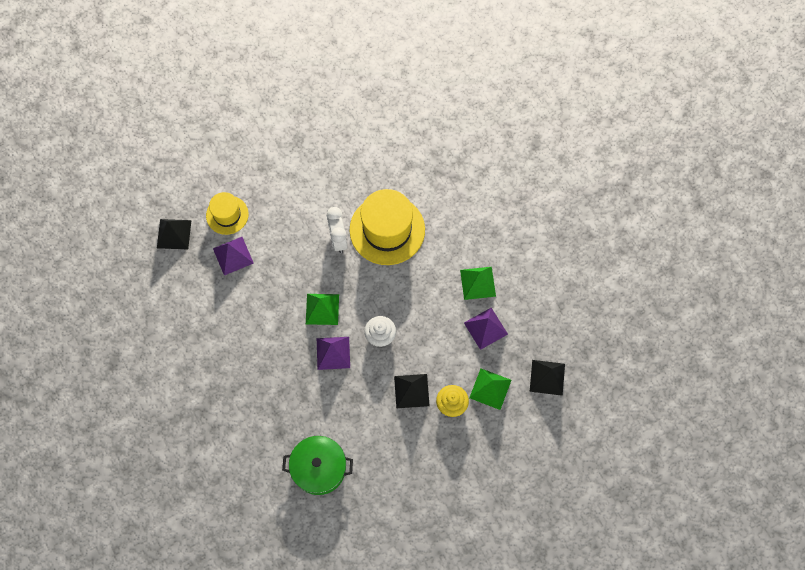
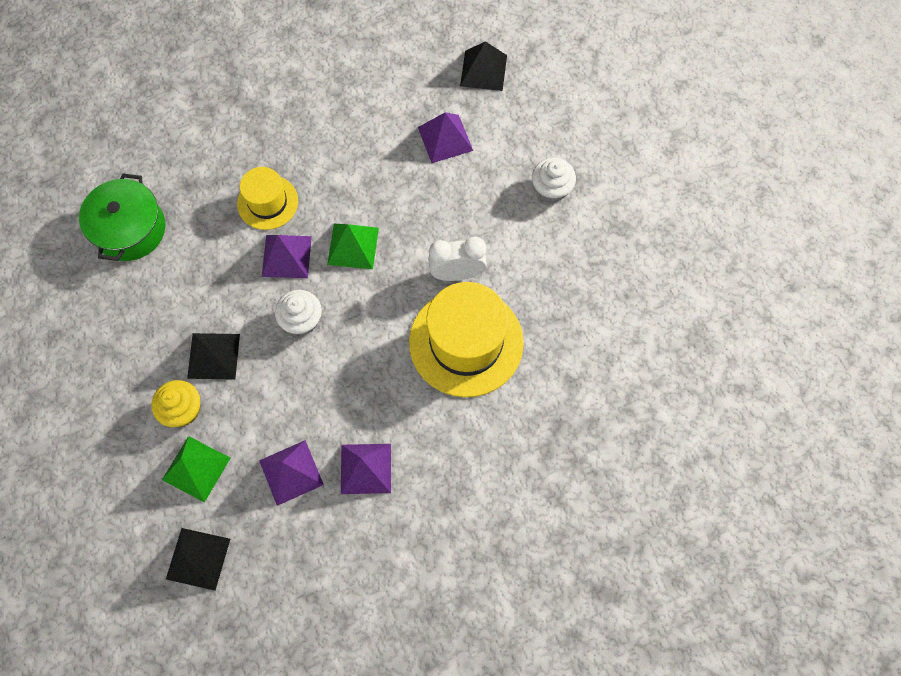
camera: 95 degrees right, 0 degrees up
(227, 215) = (506, 133): yellow hat -> yellow hat (267, 202)
(270, 184) = (551, 189): none -> white cupcake
(478, 283) = (365, 468): green pyramid -> purple pyramid

